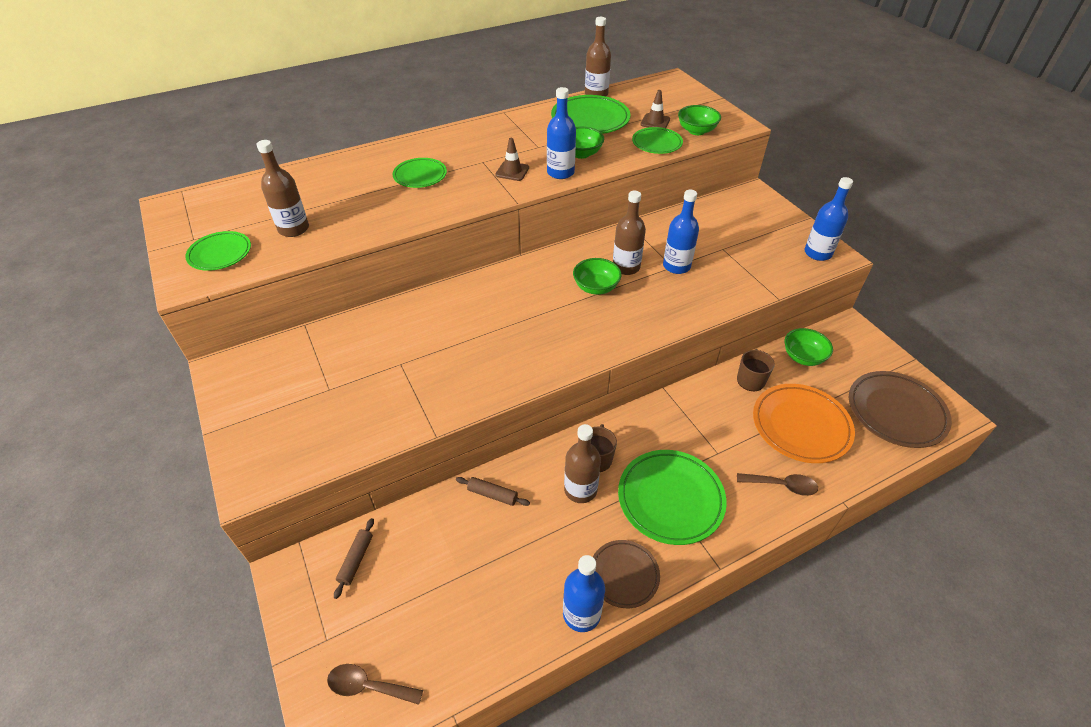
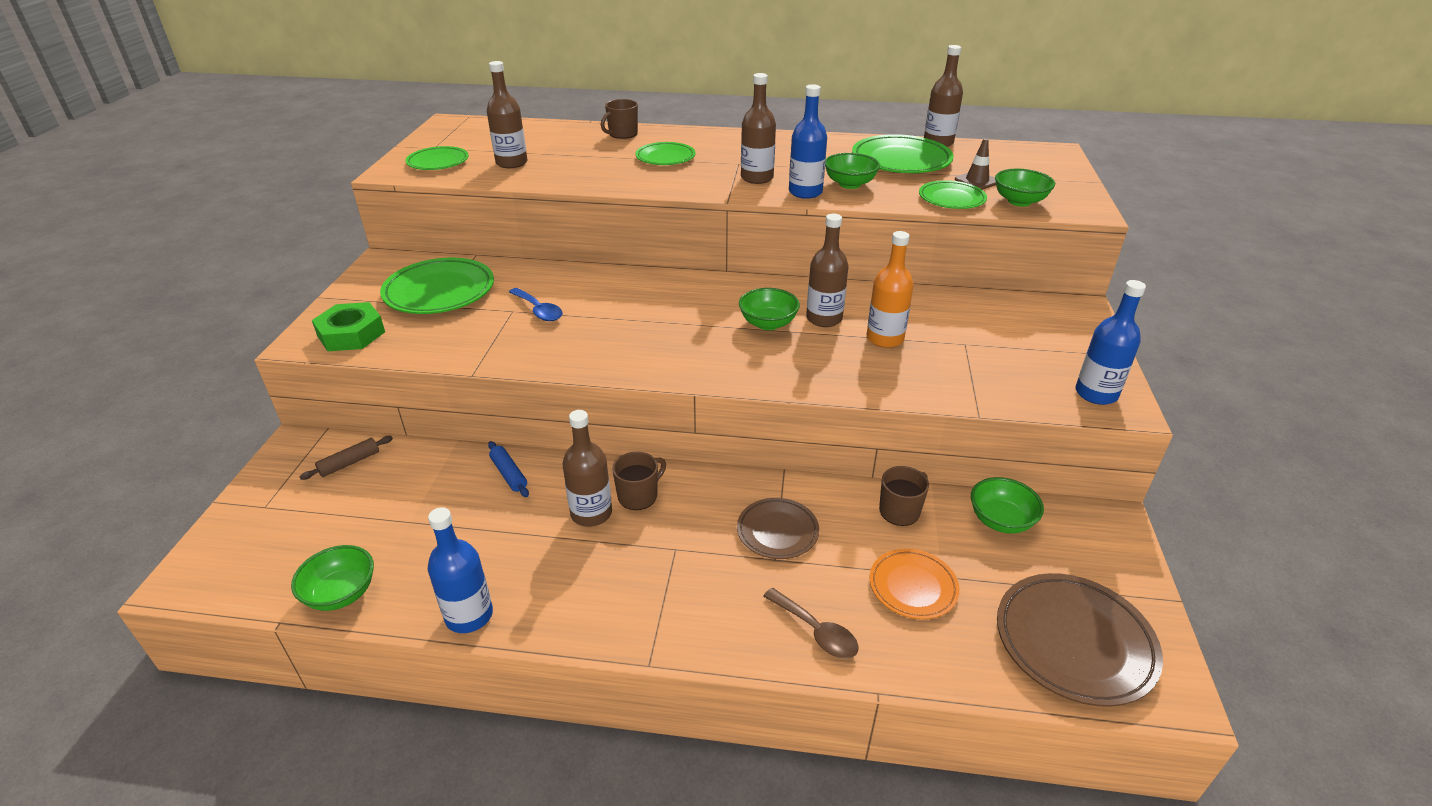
camera: 35 degrees right, 10 degrees down
(285, 454) = (351, 334): none -> green nut
(355, 163) = (622, 134): none -> brown mug
(368, 686) = (251, 558): brown spoon -> none
(421, 353) = (538, 310): none -> blue spoon
(474, 662) = (341, 593): none -> green bowl
(492, 494) = (509, 474): brown rolling pin -> blue rolling pin
(512, 171) = (757, 178): brown traffic cone -> brown bottle
(624, 575) = (545, 609): brown plate -> brown plate (777, 531)
(670, 499) = (671, 571): green plate -> green plate (439, 292)
(676, 266) = (885, 338): blue bottle -> orange bottle
(800, 426) = (913, 587): orange plate -> orange plate, size x0.61

